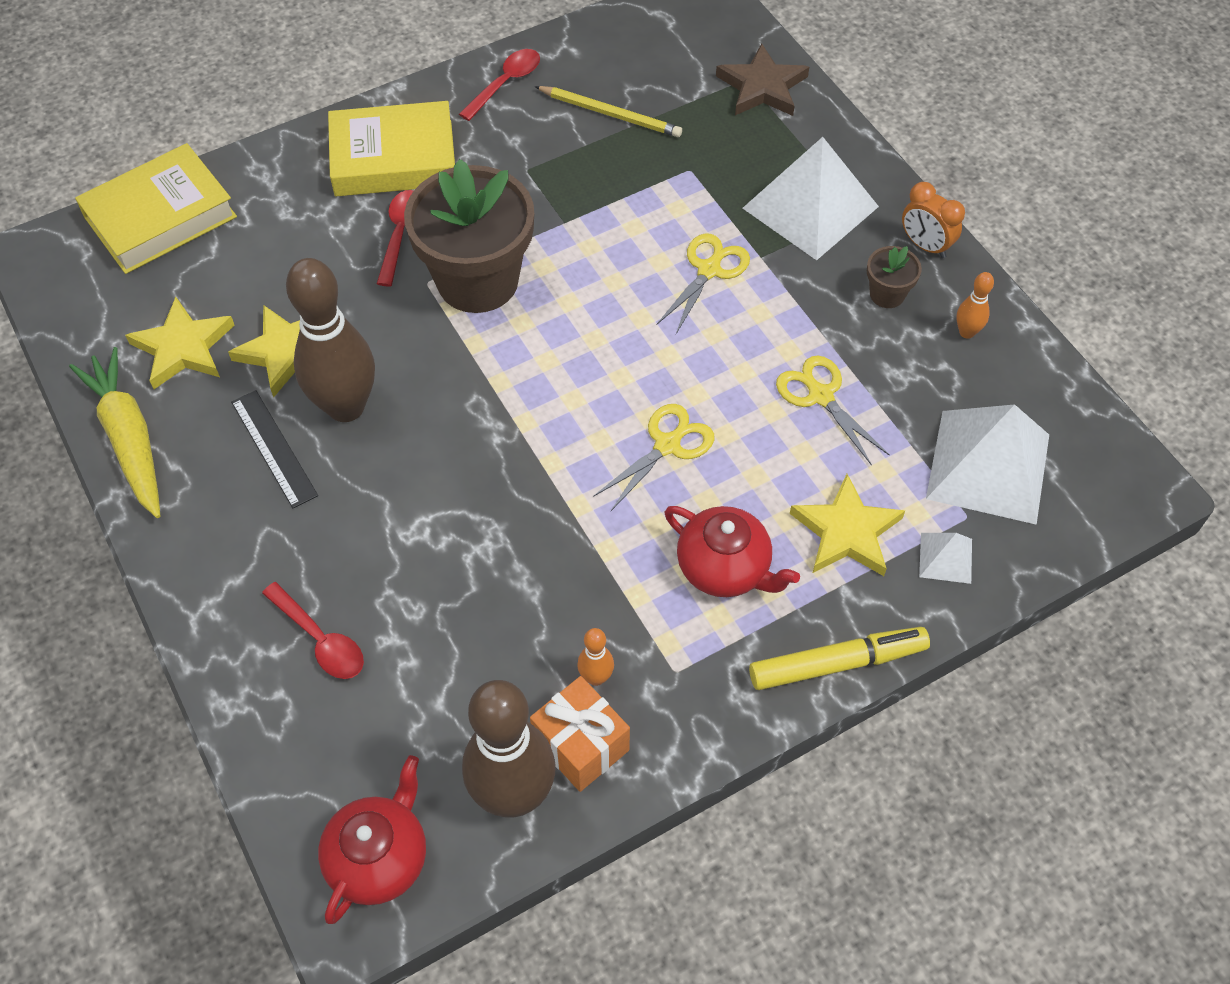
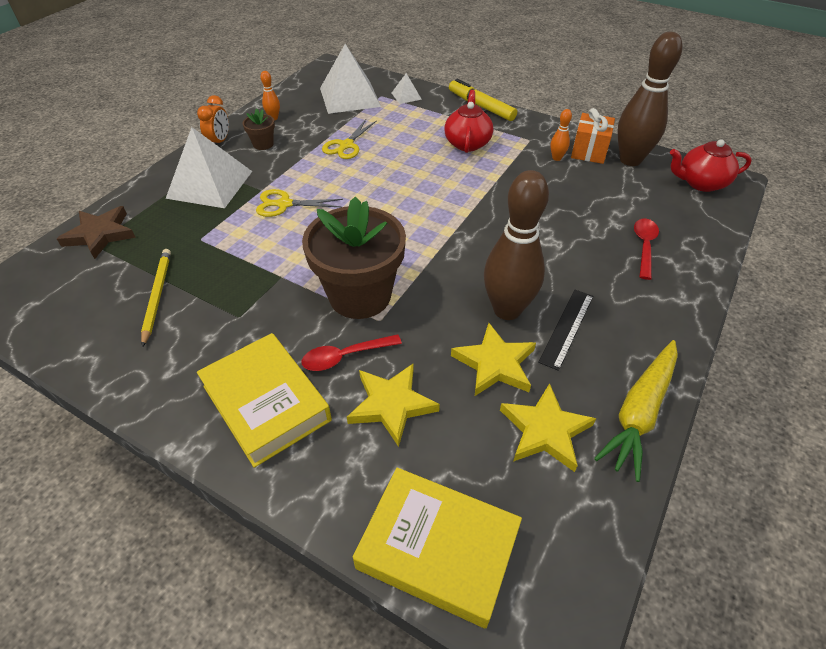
camera: 120 degrees left, 10 degrees down
(505, 83) = (141, 372): red spoon -> none
(668, 444) = (416, 179): yellow scissors -> none
(846, 532) = (417, 120): yellow star -> yellow star (391, 404)

